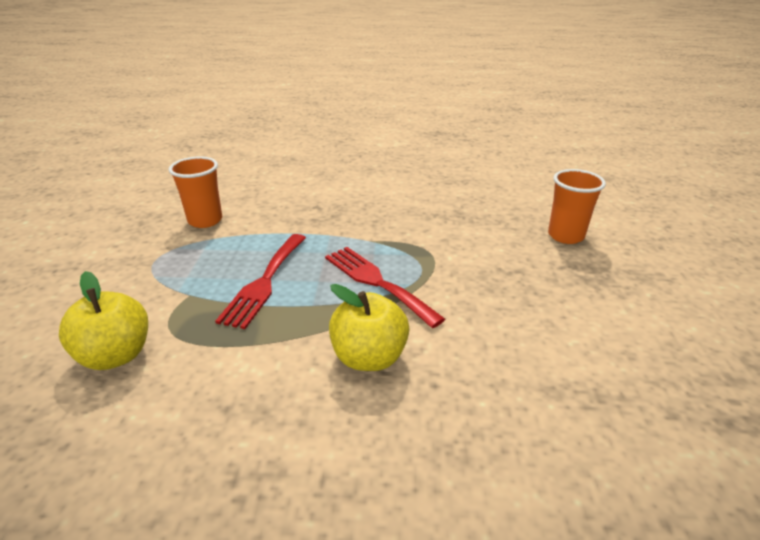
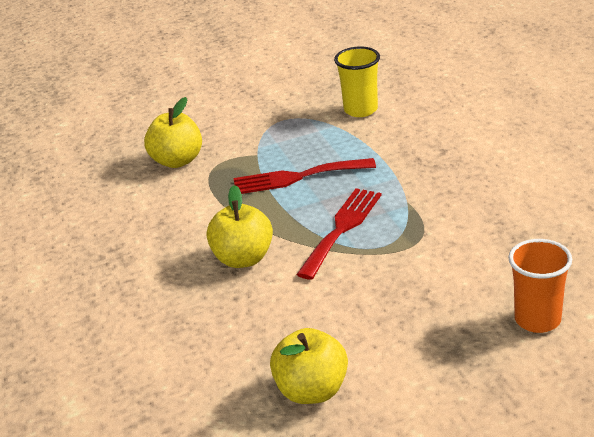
camera: 70 degrees right, 0 degrees up
(205, 220) = (360, 110): orange cup -> yellow cup
(621, 373) = (312, 391): none -> yellow apple

